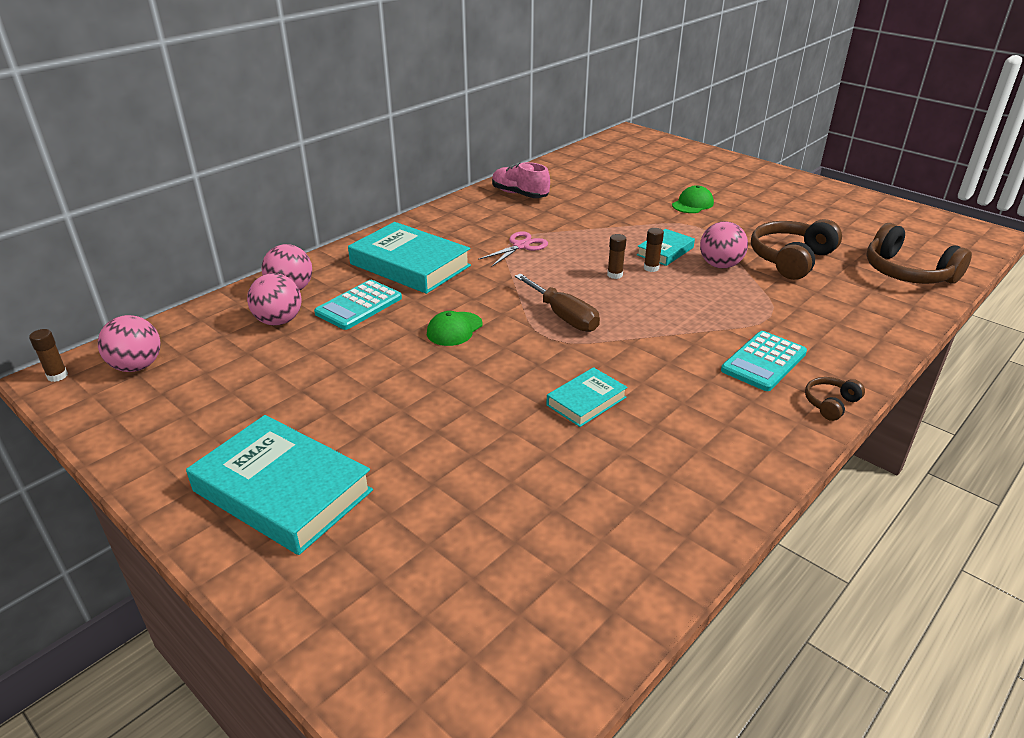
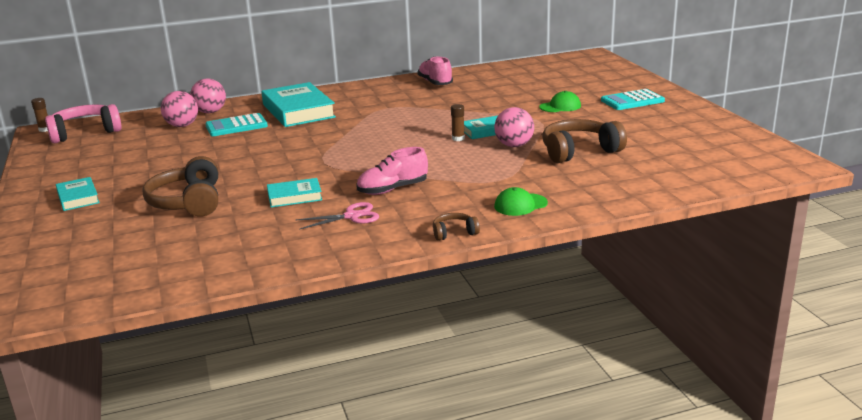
camera: 30 degrees right, 10 degrees down
(137, 366) = (85, 132): pink ball -> pink headphones
(283, 491) = (78, 198): turquoise book -> turquoise book, size x0.52
(454, 329) = (273, 147): green cap -> green cap (520, 205)
(521, 246) = (387, 112): pink scissors -> pink scissors (352, 216)
(563, 316) = (351, 153): brown screwdriver -> none
(615, 275) = (425, 138): brown glue stick -> none
(682, 359) = (392, 189): none -> pink shoe
(763, 362) = (447, 202): turquoise calculator -> turquoise calculator (632, 101)
(907, 273) = (666, 176): brown headphones -> brown headphones (188, 202)

